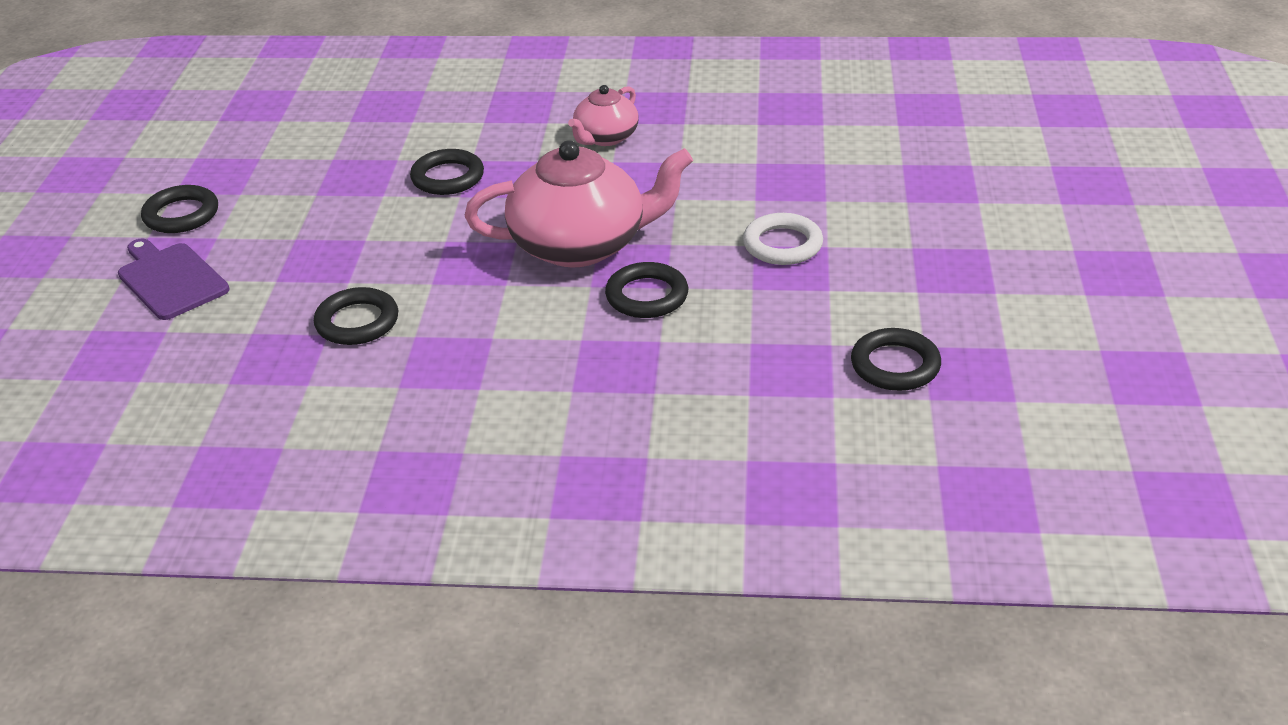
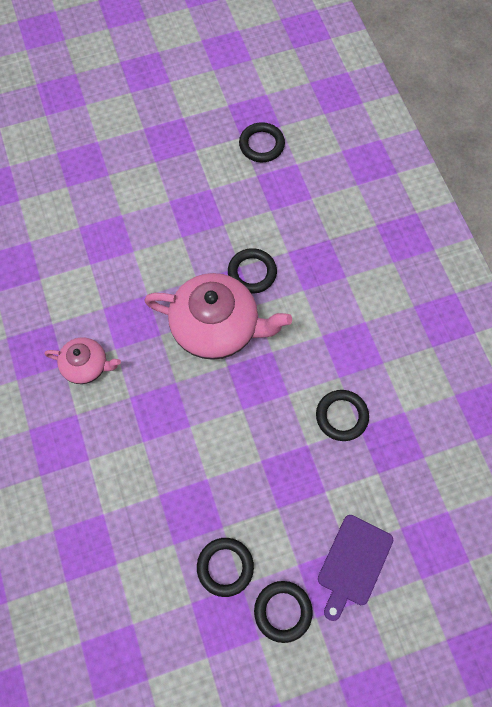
camera: 115 degrees left, 30 degrees up
(447, 177) = (170, 446): black ring -> black ring (225, 567)
(581, 245) = (217, 327): pink teapot -> pink teapot turned 135 degrees clockwise
(782, 245) = (176, 222): white ring -> none

